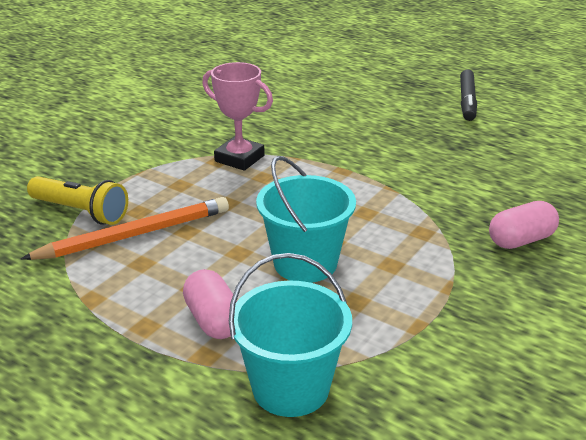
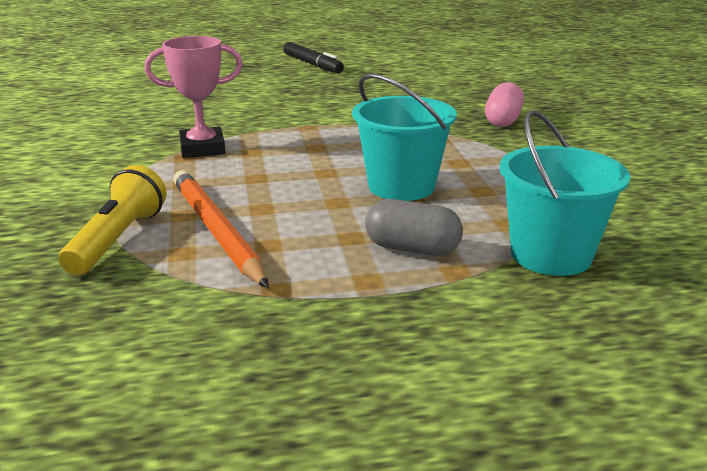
camera: 45 degrees left, 5 degrees down
(80, 212) = (117, 240): yellow flashlight -> yellow flashlight turned 60 degrees counterclockwise
(135, 234) = (216, 230): orange pencil -> orange pencil turned 45 degrees counterclockwise
(213, 320) = (412, 249): pink capsule -> grey capsule

